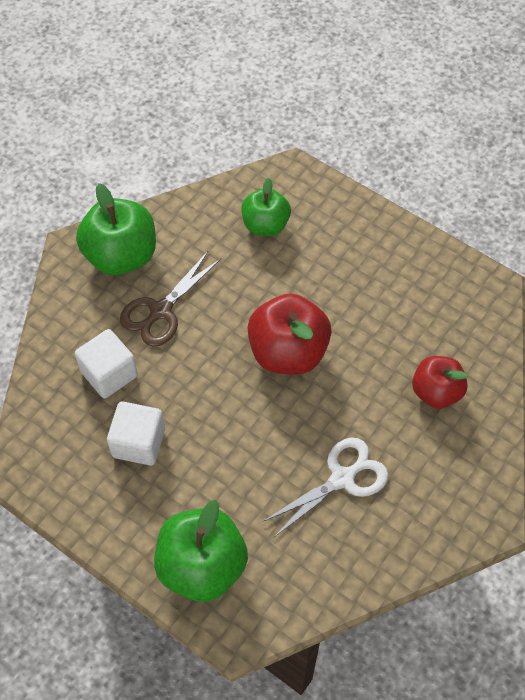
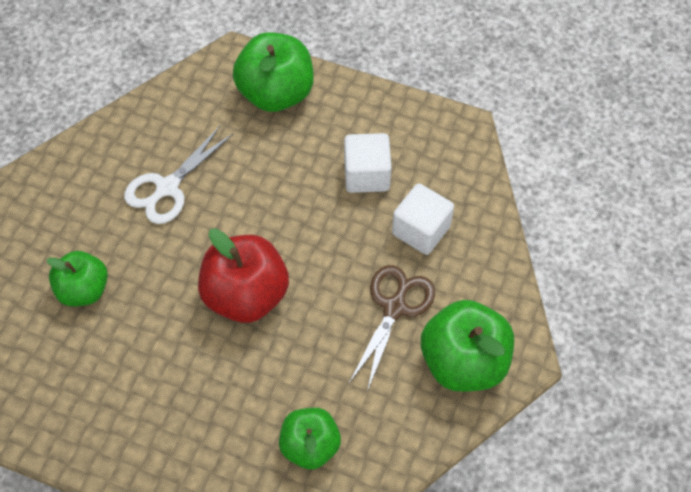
camera: 165 degrees right, 0 degrees up
(436, 392) = (84, 290): red apple -> green apple

